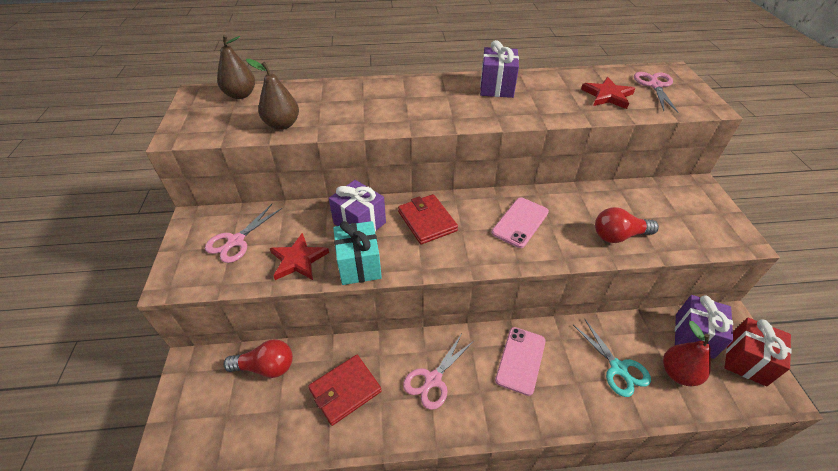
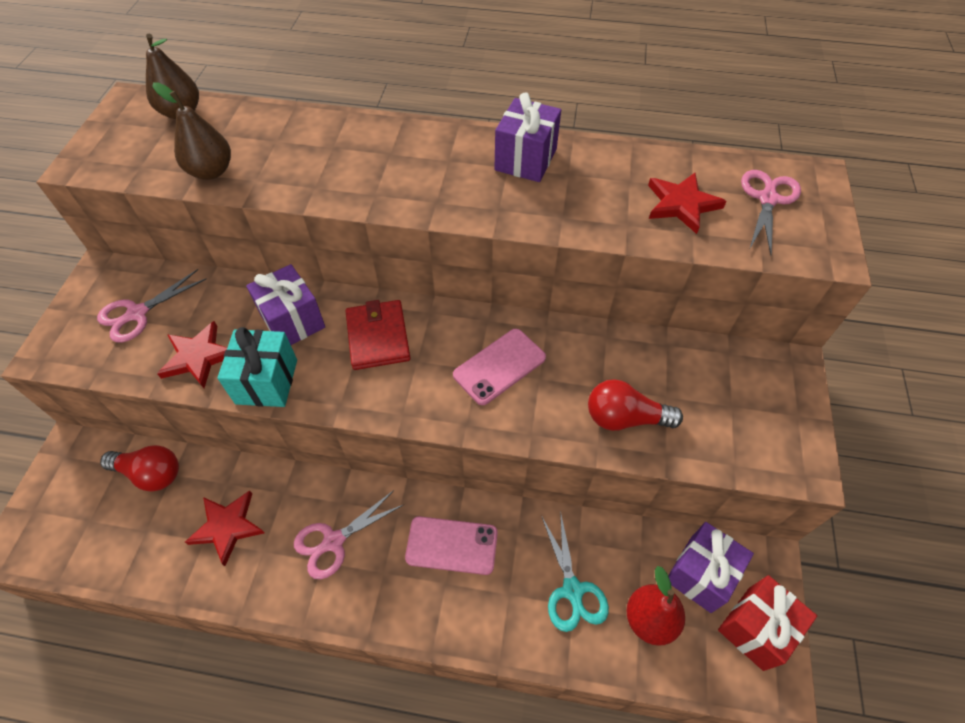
camera: 15 degrees right, 10 degrees up
(345, 390) = (227, 527): red wallet -> red star
(520, 360) = (451, 545): pink phone -> pink phone turned 60 degrees clockwise

